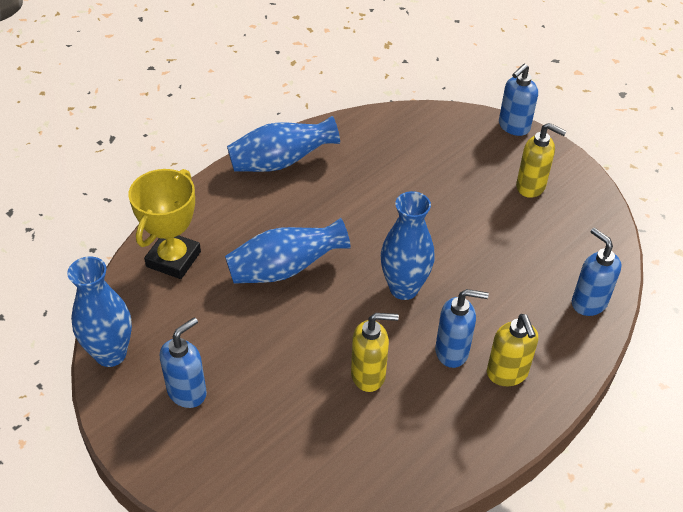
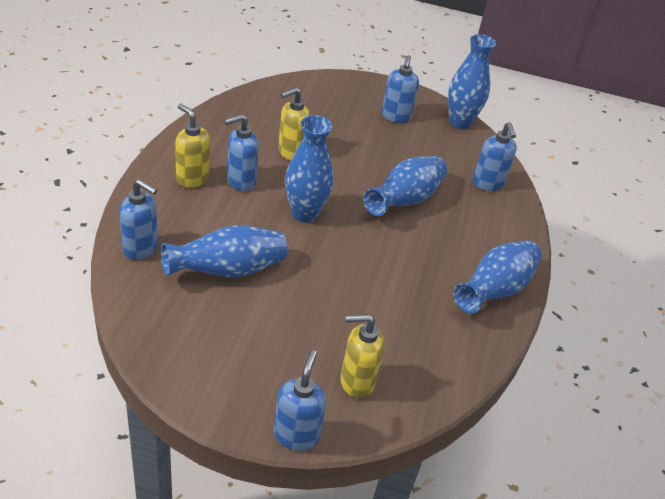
camera: 145 degrees right, 5 degrees down
(173, 259) = (487, 184): yellow trophy -> blue soap dispenser
(511, 254) = (228, 270): none -> blue vase
(531, 187) = (239, 352): yellow soap dispenser -> yellow soap dispenser (356, 382)

